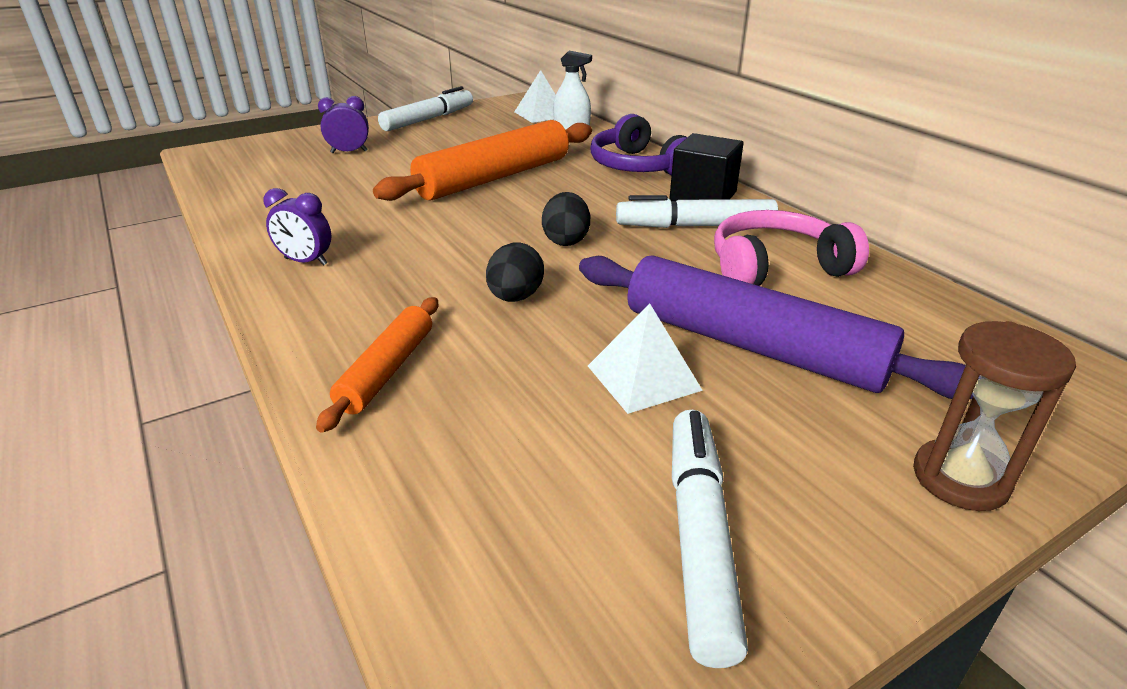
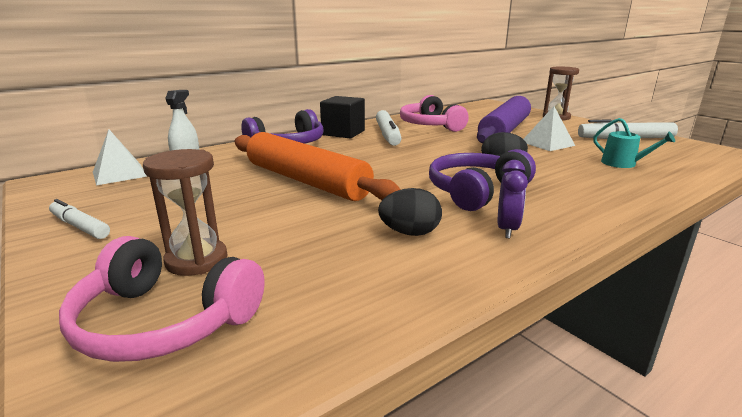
camera: 95 degrees left, 10 degrees down
(282, 151) = (164, 321): none -> pink headphones
(349, 152) = (196, 260): purple clock -> brown hourglass
(387, 370) = (605, 185): orange rolling pin -> none
(417, 261) = (476, 191): none -> purple headphones
(428, 119) = (80, 227): white marker -> white marker, size x0.63
(484, 436) = (623, 164): none -> turquoise watering can
(566, 240) = (420, 157): black egg -> black egg (410, 233)

